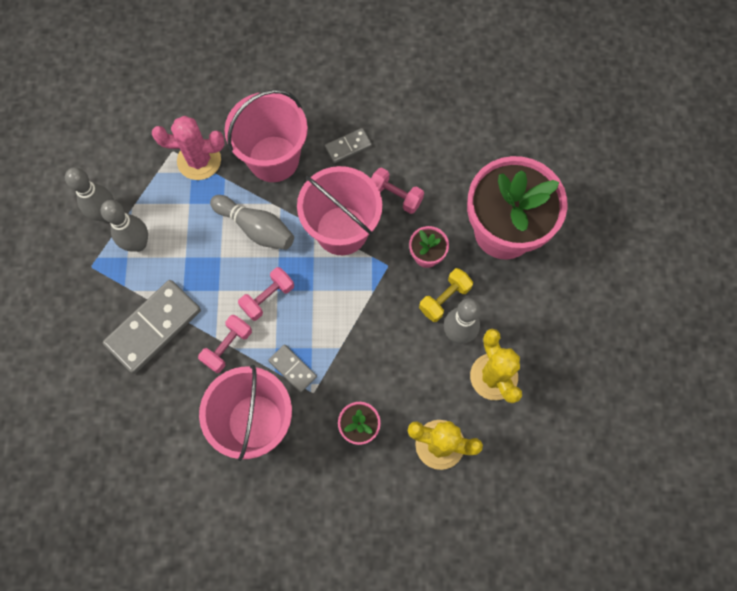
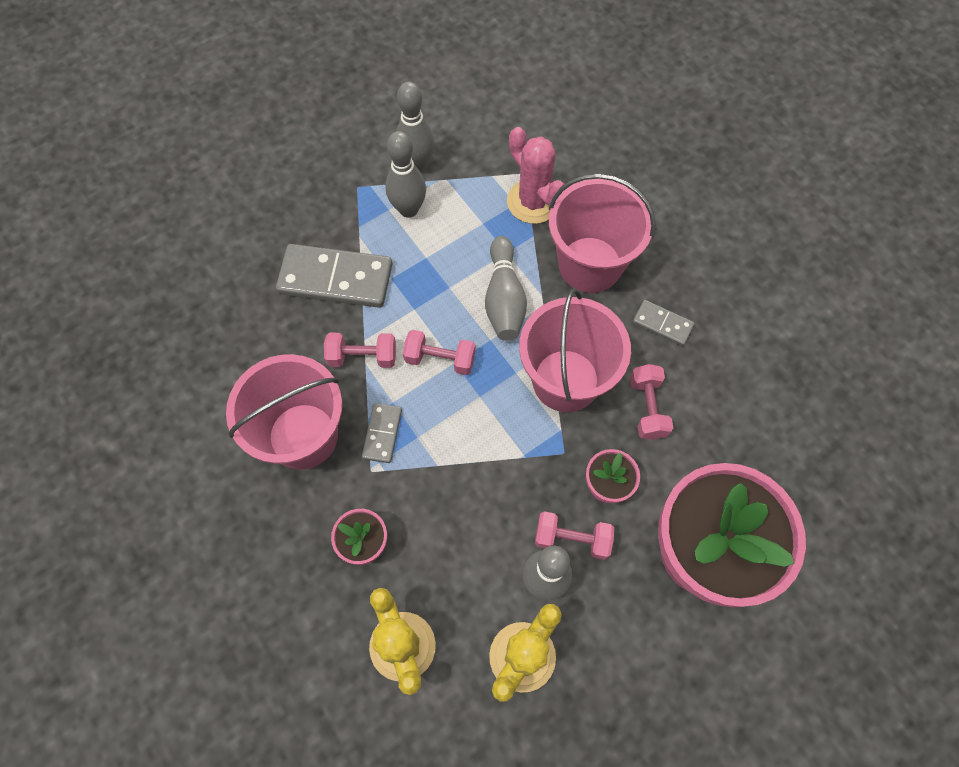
camera: 55 degrees right, 5 degrees down
(444, 299) = (572, 539): yellow dumbbell -> pink dumbbell

